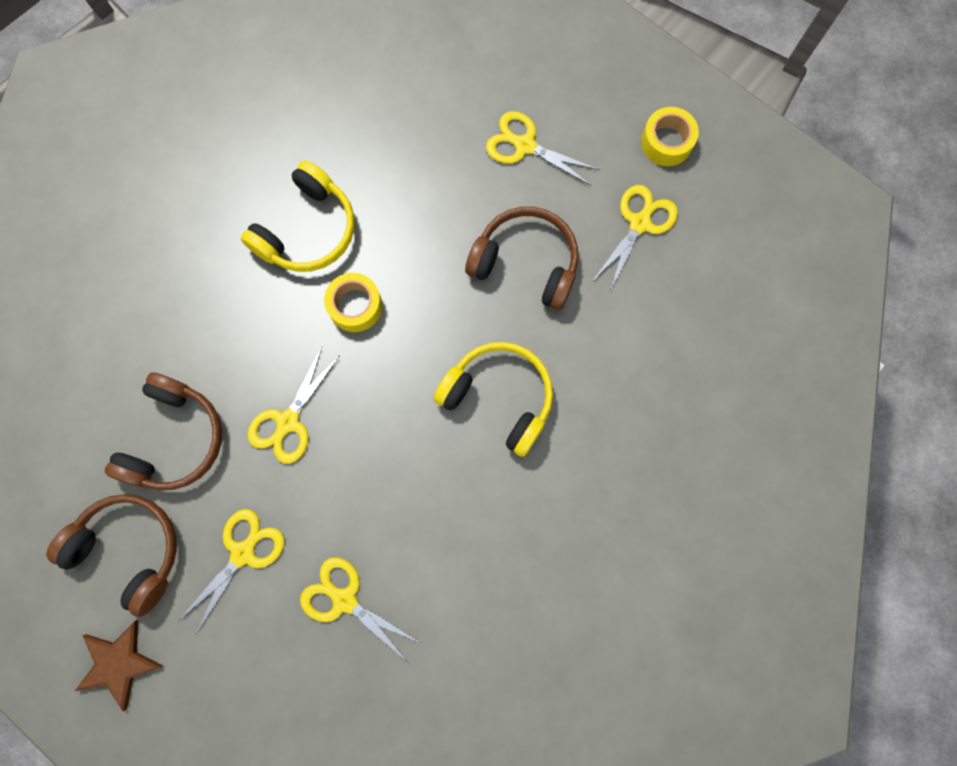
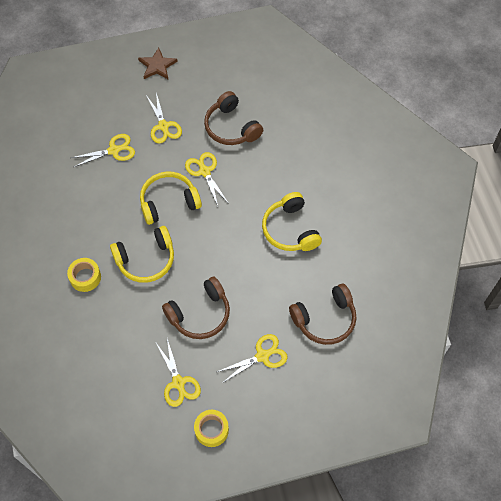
camera: 125 degrees right, 15 degrees down
(129, 550) = (198, 90): brown headphones -> brown headphones (325, 319)
(355, 306) = (237, 228): yellow tape -> yellow tape (85, 277)
(380, 437) = (169, 202): none -> yellow headphones

